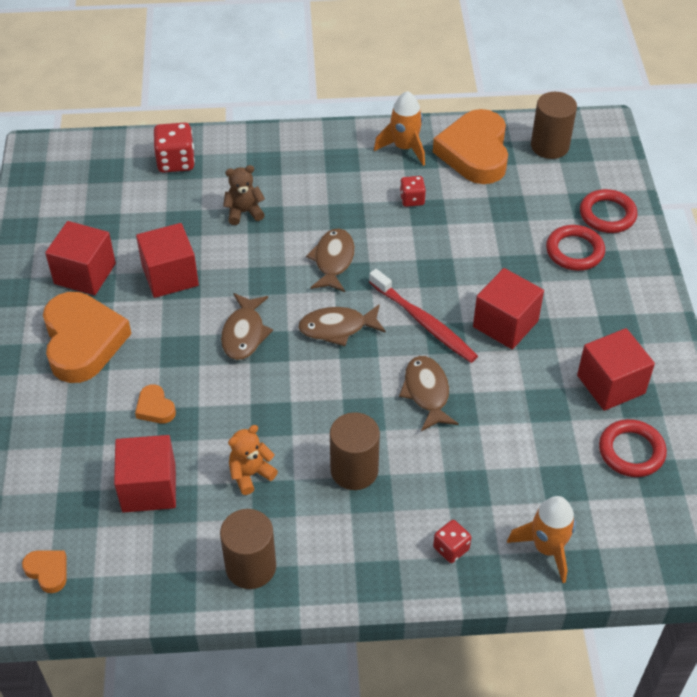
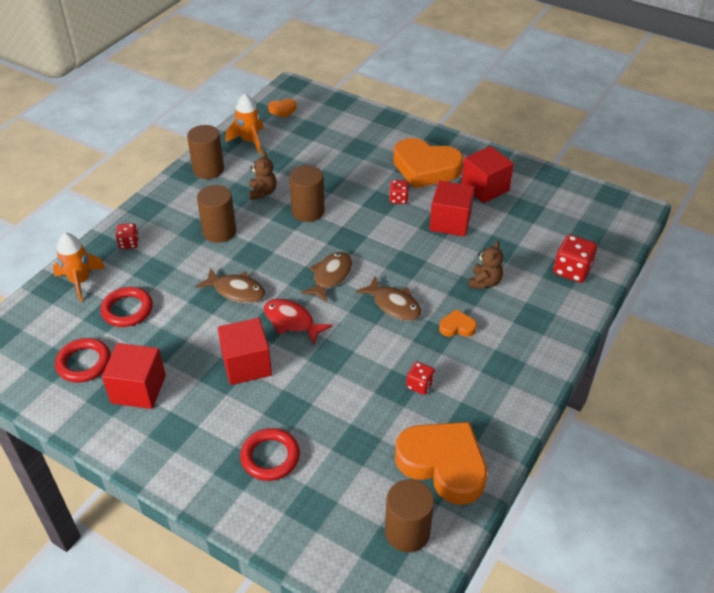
camera: 125 degrees right, 5 degrees down
(149, 488) = (295, 155): red cube -> none
(155, 408) = (346, 176): orange heart -> orange heart (457, 327)
(162, 337) = (398, 199): none -> red dice
(244, 333) = (368, 233): brown fish -> none
(250, 407) = (308, 211): none -> brown cylinder
(250, 474) = (262, 192): orange teddy bear -> brown teddy bear
(404, 148) = (487, 416): orange rocket -> orange rocket (249, 141)
(424, 323) = (292, 321): red toothbrush -> red fish
(607, 215) = (286, 513): red ring -> red ring (127, 310)

